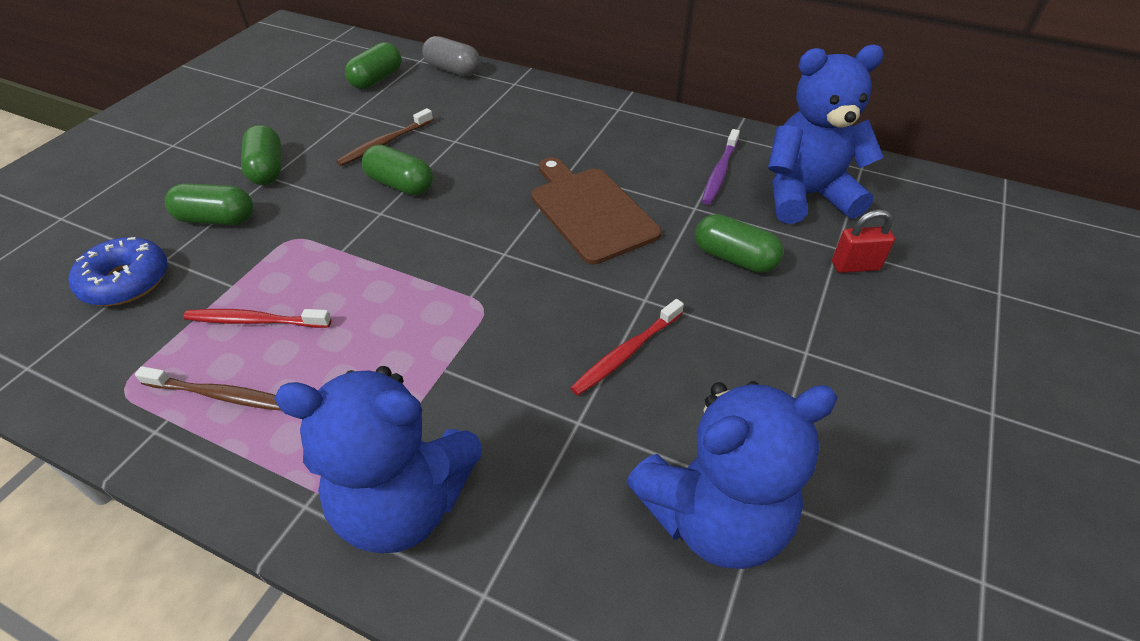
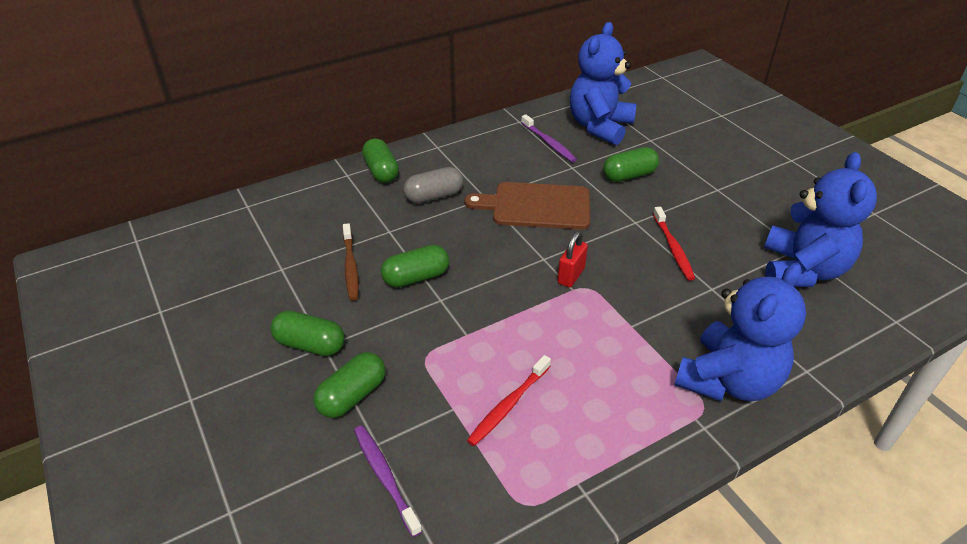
camera: 55 degrees left, 5 degrees down
(126, 281) = (385, 477): blue donut -> purple toothbrush
(222, 395) = (576, 445): brown toothbrush -> none
(377, 79) = (246, 238): green capsule -> green capsule (381, 171)
(453, 70) = (287, 195): grey capsule -> grey capsule (434, 196)
(855, 266) = (669, 142): red padlock -> red padlock (571, 276)

